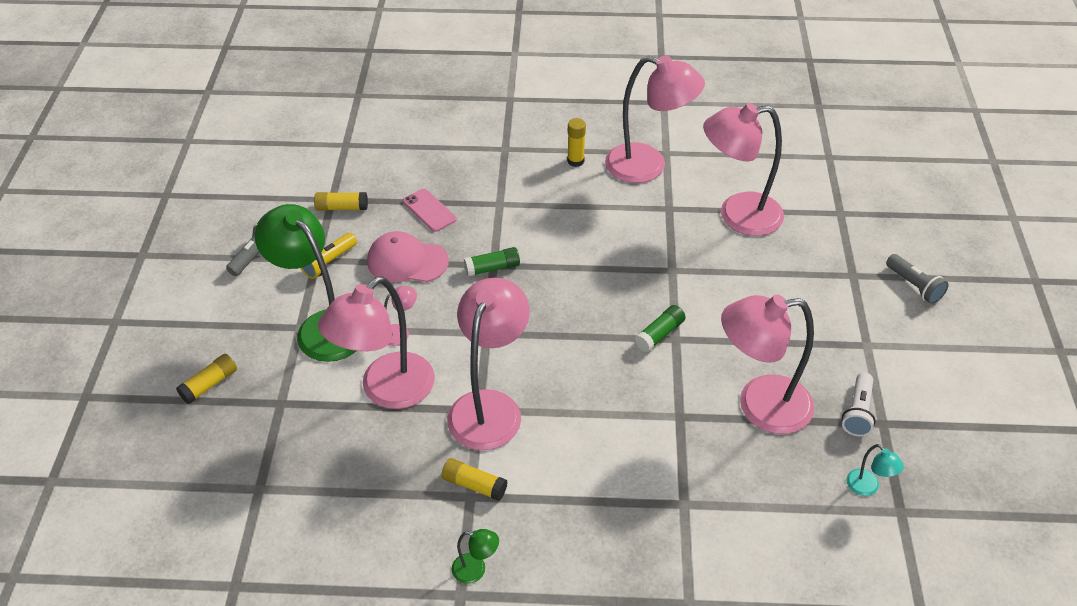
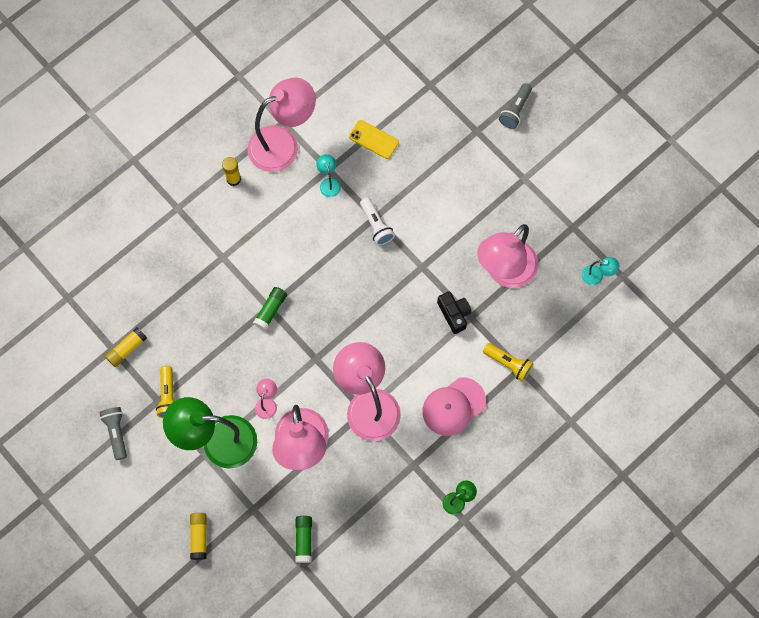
camera: 45 degrees left, 25 degrees up
(407, 261) = (214, 351): pink cap -> pink cap (453, 406)
(429, 210) = (185, 301): pink phone -> none
(474, 485) = (409, 457): yellow glue stick -> none
(657, 218) = (329, 183): none -> turquoise lamp
(659, 334) = (411, 271): green glue stick -> green glue stick (304, 540)
(665, 400) = (454, 314): none -> black camera
(675, 488) = (508, 363): none -> yellow flashlight
(737, 215) = (373, 139): pink lamp -> yellow phone
(857, 412) = (555, 231): white flashlight -> white flashlight (376, 225)
(914, 286) = (515, 110): grey flashlight -> grey flashlight turned 105 degrees clockwise

